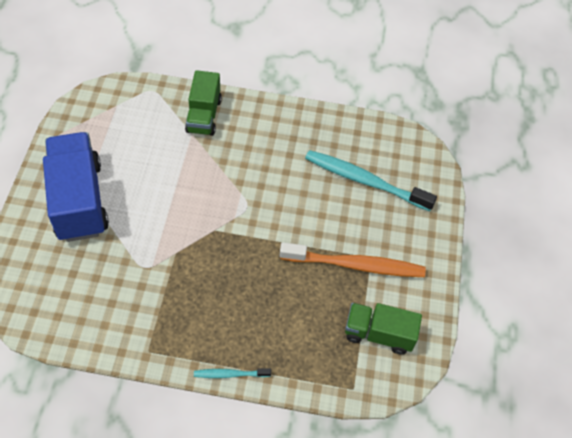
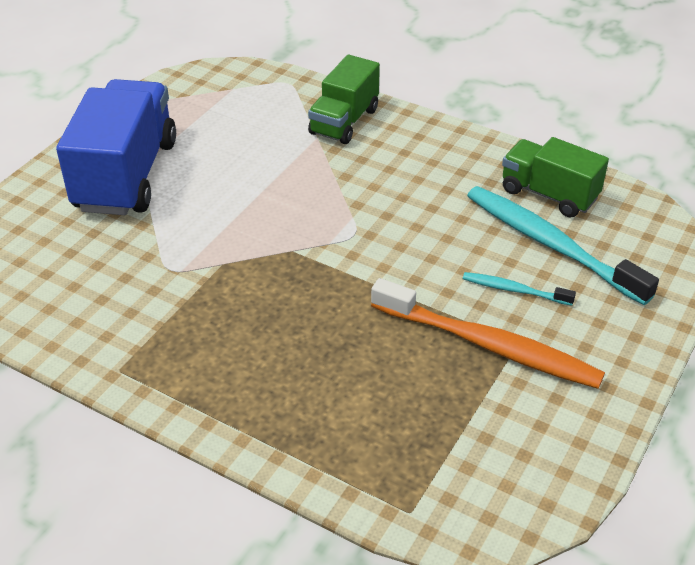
camera: 25 degrees right, 15 degrees down
(230, 374) = (222, 433): turquoise toothbrush -> turquoise toothbrush (514, 290)
(378, 334) = (487, 447): green truck -> green truck (548, 194)

